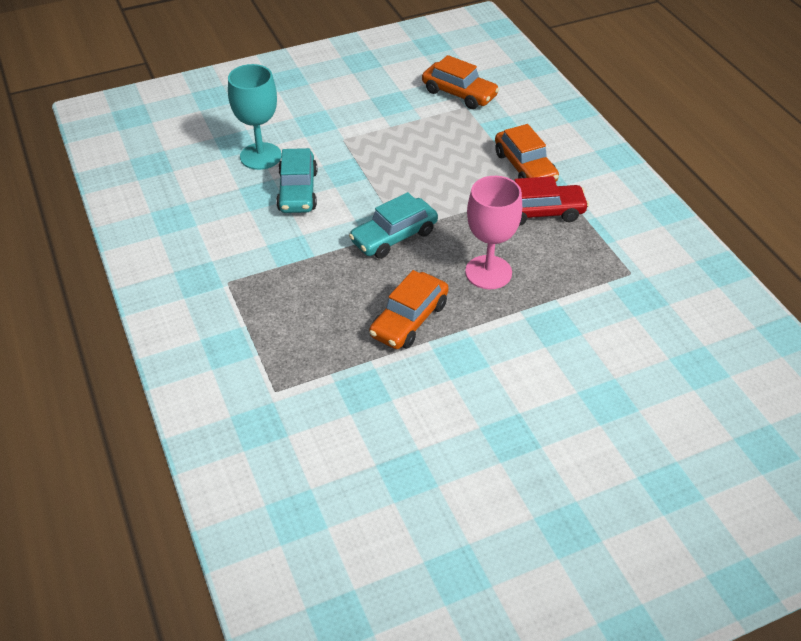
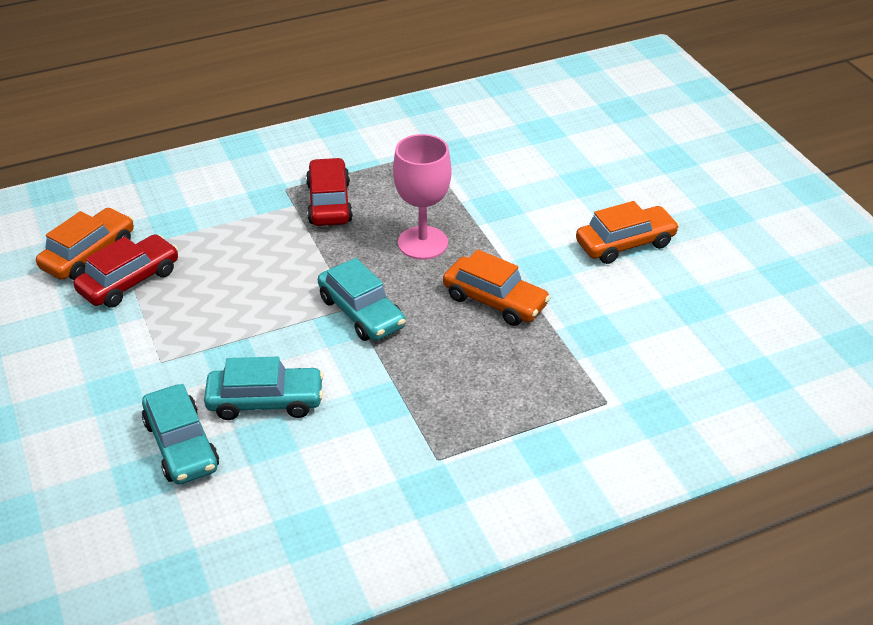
camera: 90 degrees left, 5 degrees down
(260, 156) = (181, 445): turquoise goblet -> turquoise car
(429, 115) = (129, 281): none -> red car
(525, 167) = (250, 209): orange car -> orange car (625, 244)

